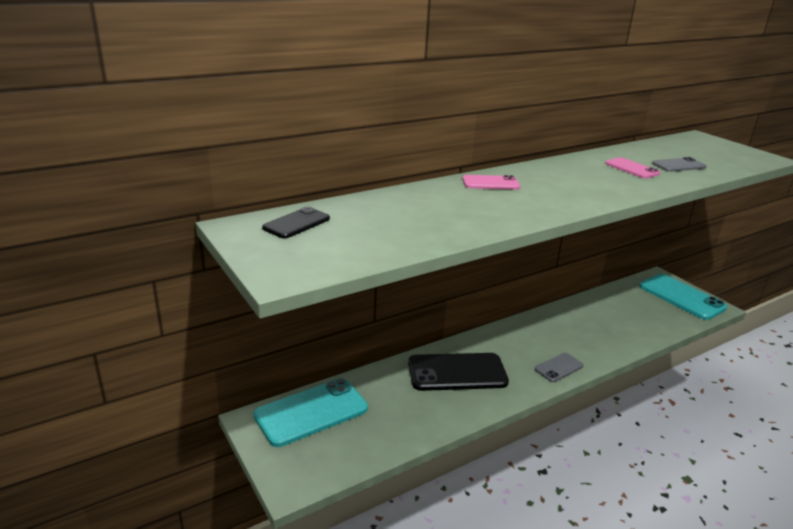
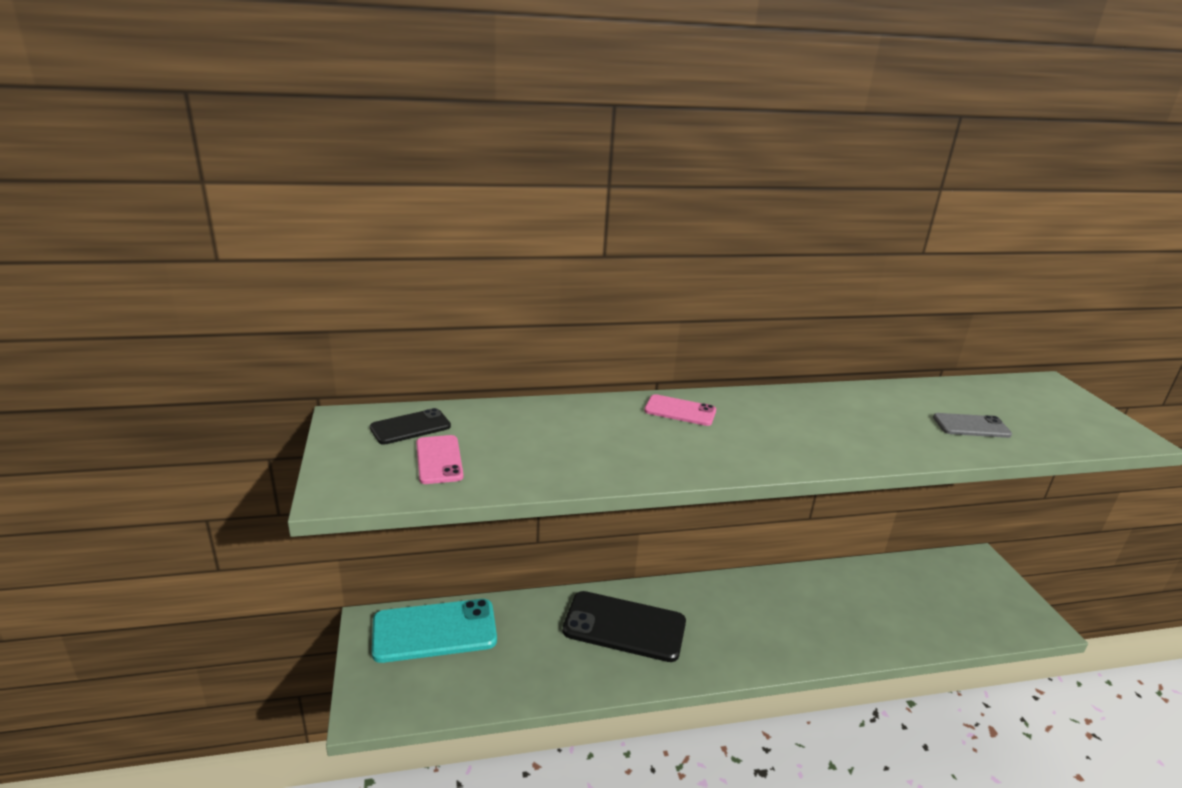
camera: 20 degrees right, 0 degrees up
(559, 367) = (756, 654): grey phone -> none
(631, 168) = (894, 420): pink phone -> pink phone (439, 460)
(681, 297) = (996, 597): turquoise phone -> none

